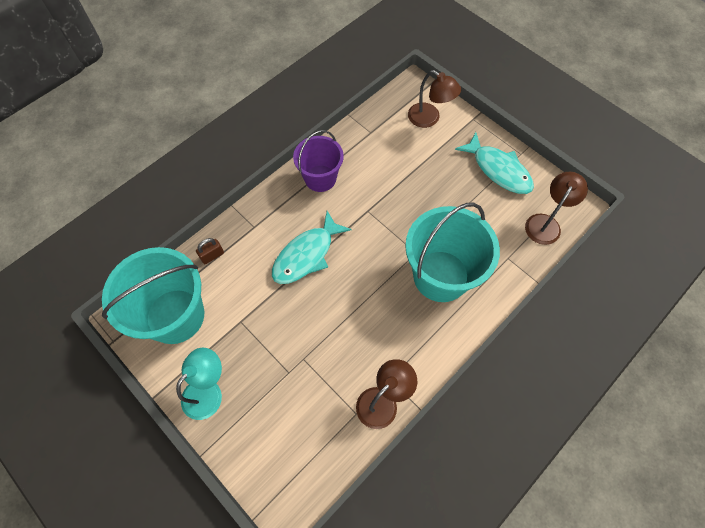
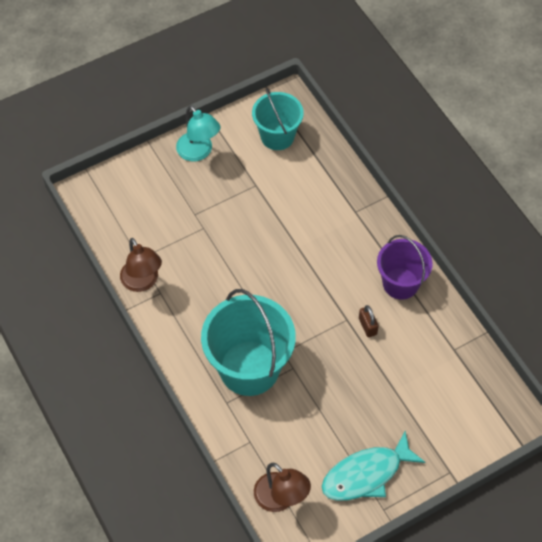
camera: 105 degrees right, 5 degrees down
(175, 316) = (277, 136): turquoise bucket -> turquoise bucket, size x0.62
(212, 255) = (332, 172): brown padlock -> brown padlock (367, 326)
(306, 255) = (309, 251): turquoise fish -> none
(429, 119) = (460, 420): brown lamp -> none

